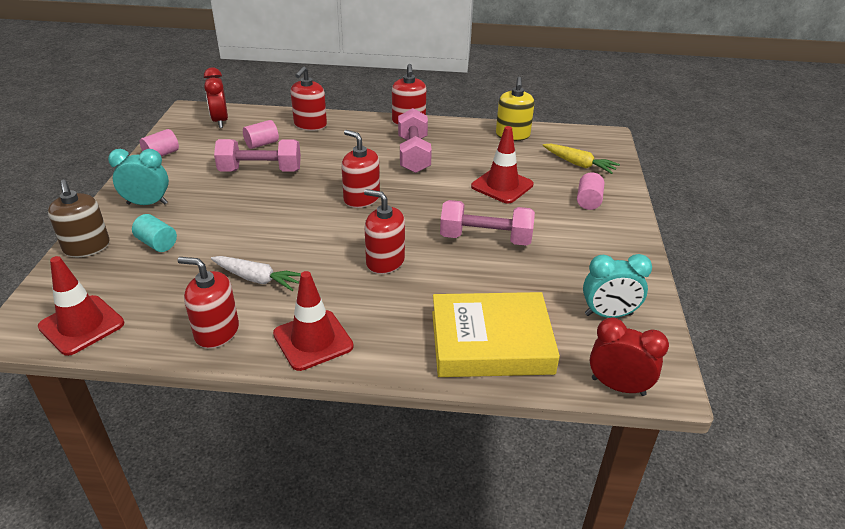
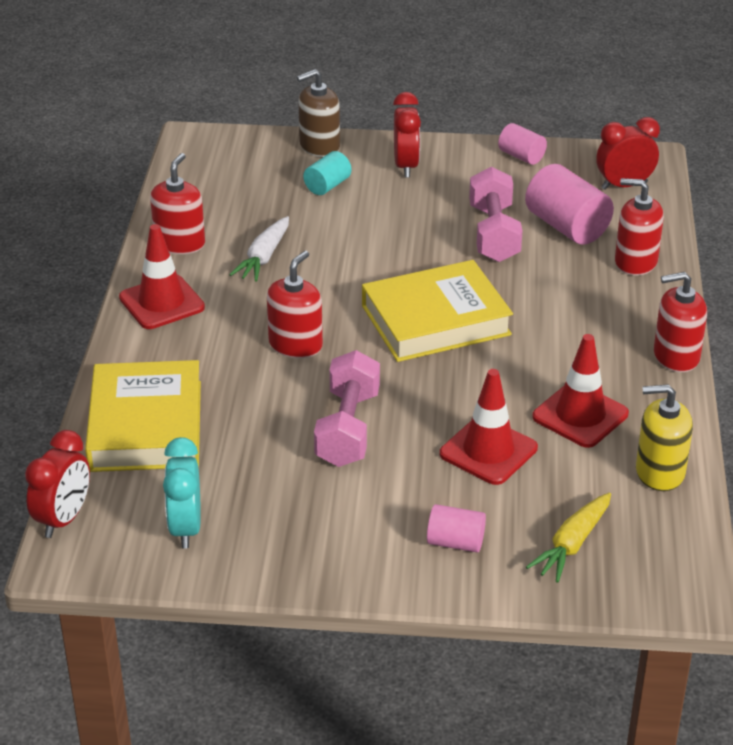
camera: 90 degrees right, 0 degrees up
(81, 325) = (196, 169): red traffic cone -> red traffic cone (580, 415)
(147, 204) = (406, 166): turquoise clock -> red clock
(262, 144) = (567, 227): pink cylinder -> pink cylinder, size x1.74
(361, 198) = (435, 320): red soap dispenser -> yellow book
(414, 155) = (565, 363): pink dumbbell -> none

